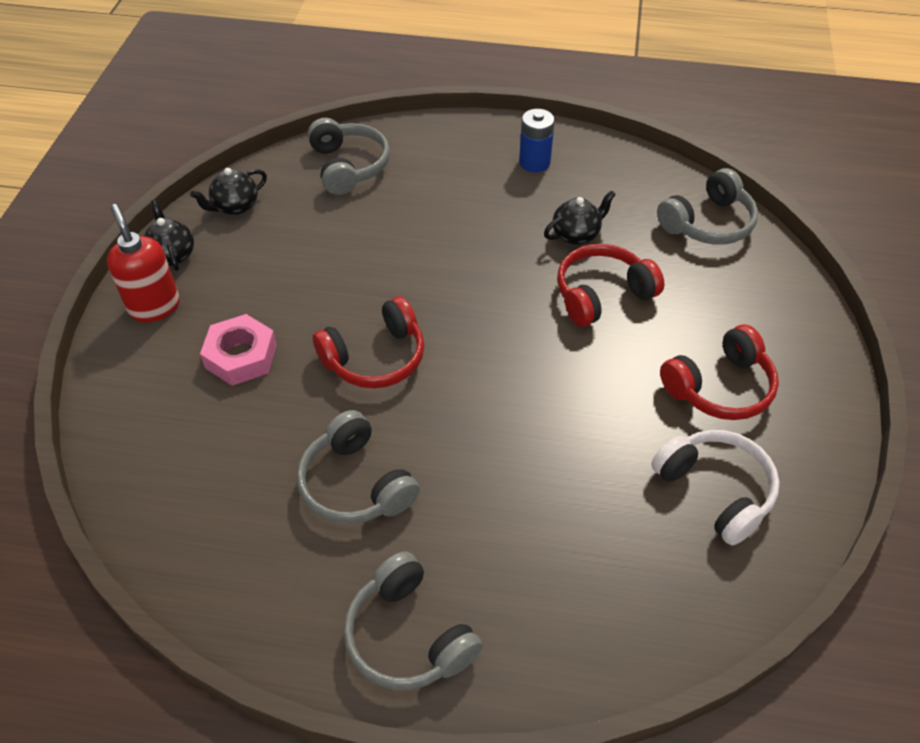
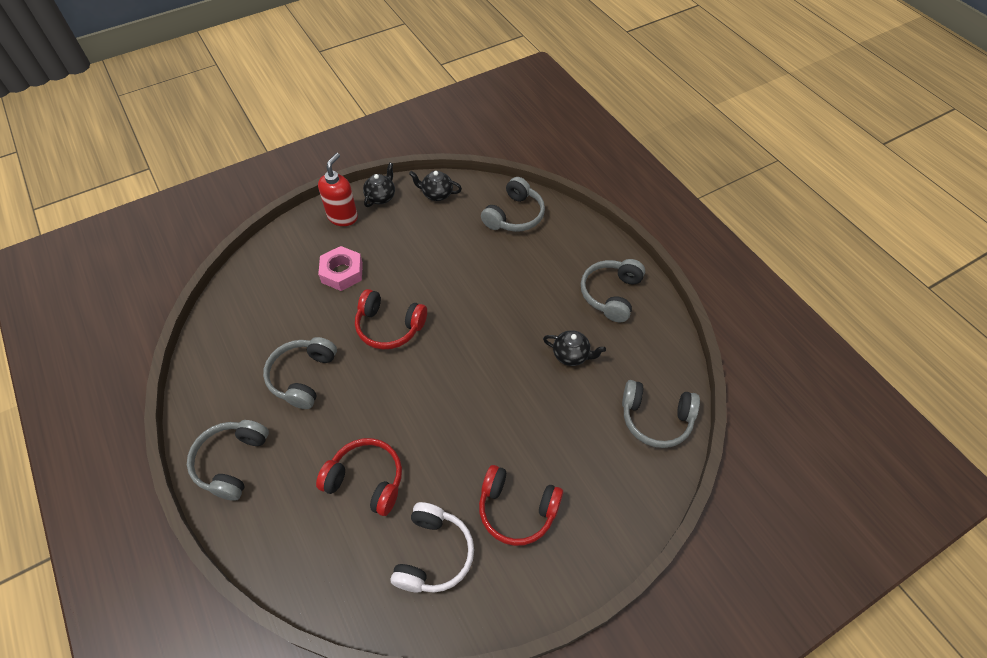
camera: 50 degrees right, 5 degrees up
(534, 162) = (611, 294): blue battery -> grey headphones
(602, 294) = (534, 400): red headphones -> red headphones (366, 480)

